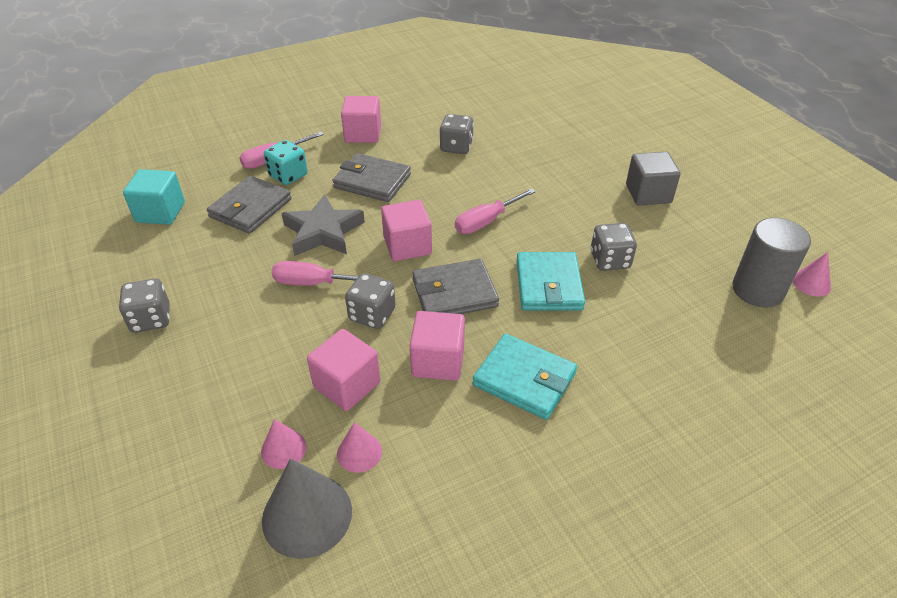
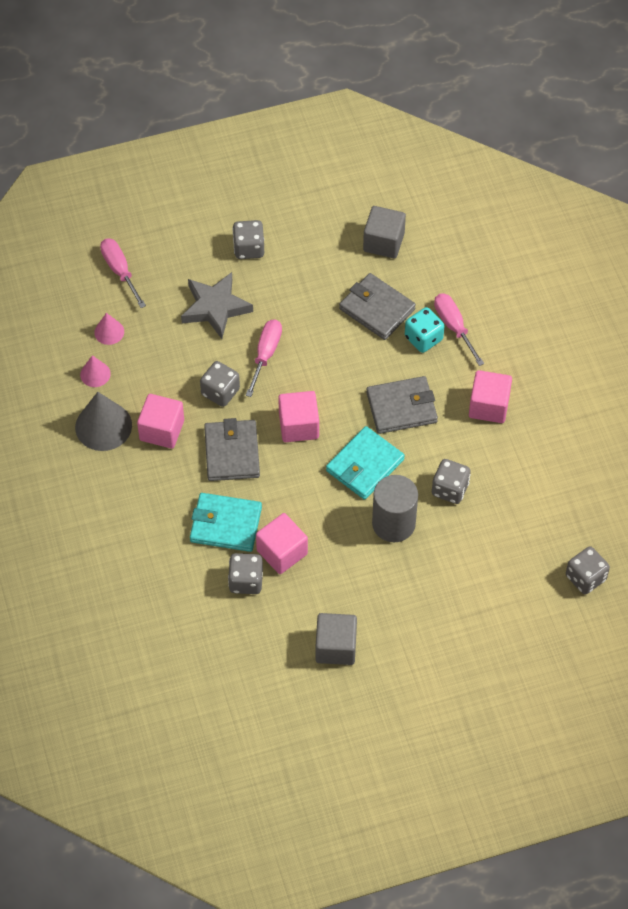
camera: 100 degrees right, 15 degrees up
(160, 212) = (383, 242): turquoise cube -> grey cube
(307, 515) = (58, 343): grey cone -> grey cone (103, 426)
(323, 232) = (331, 363): grey star -> grey star (215, 307)
(347, 385) = (154, 370): pink cube -> pink cube (282, 552)
(372, 181) = (401, 407): grey wallet -> grey wallet turned 45 degrees clockwise
(486, 222) = (320, 493): pink screwdriver -> pink screwdriver (120, 271)
(516, 81) = (585, 578): none -> grey dice
(524, 379) = (131, 483): turquoise wallet -> turquoise wallet (365, 465)
(757, 290) = (183, 687): grey cylinder -> grey cylinder (393, 523)
(811, 283) = (181, 736): pink cone -> none

